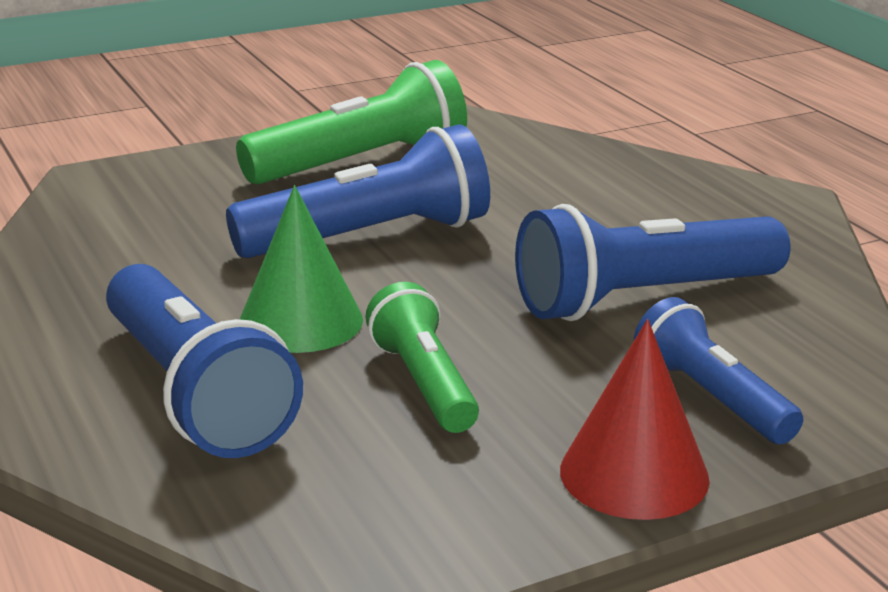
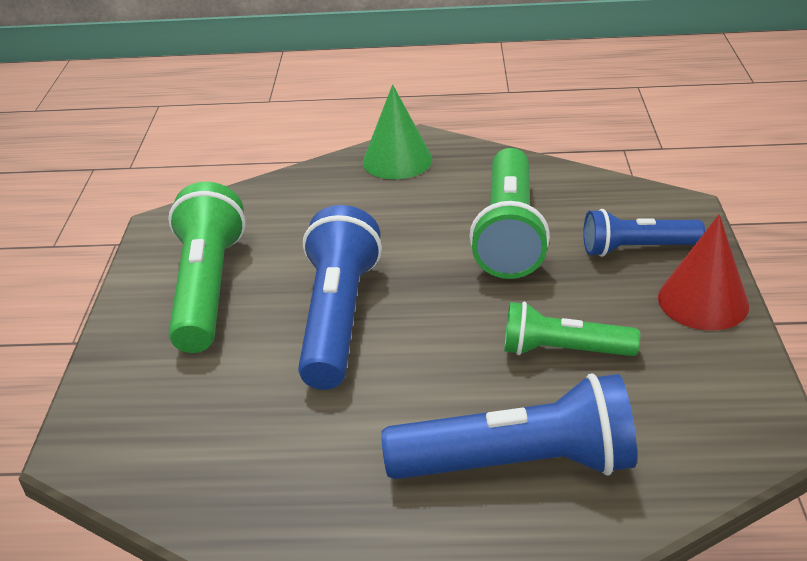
camera: 60 degrees left, 10 degrees up
(300, 321) = (444, 384): green cone -> green cone (397, 160)
(644, 298) = (509, 232): blue flashlight -> green flashlight

